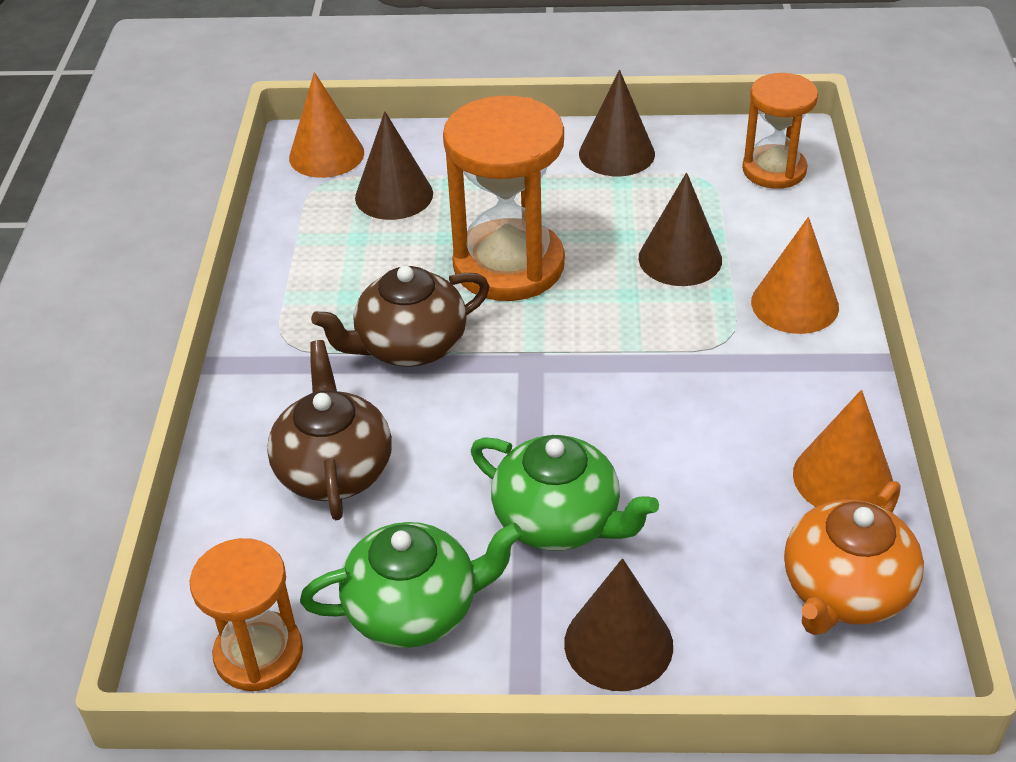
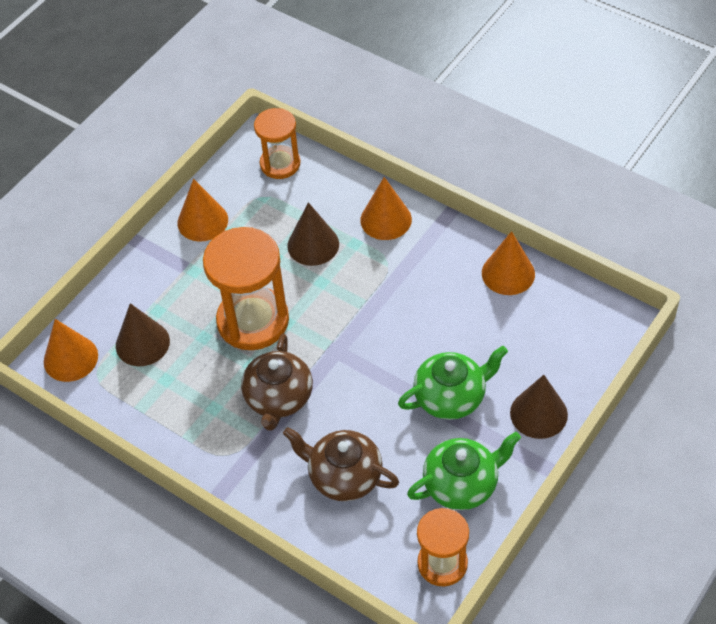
camera: 55 degrees left, 10 degrees up
(415, 609) = (462, 484): green teapot -> green teapot turned 45 degrees clockwise
(616, 153) = (202, 221): brown cone -> orange cone
(845, 591) = (569, 313): orange teapot -> none

